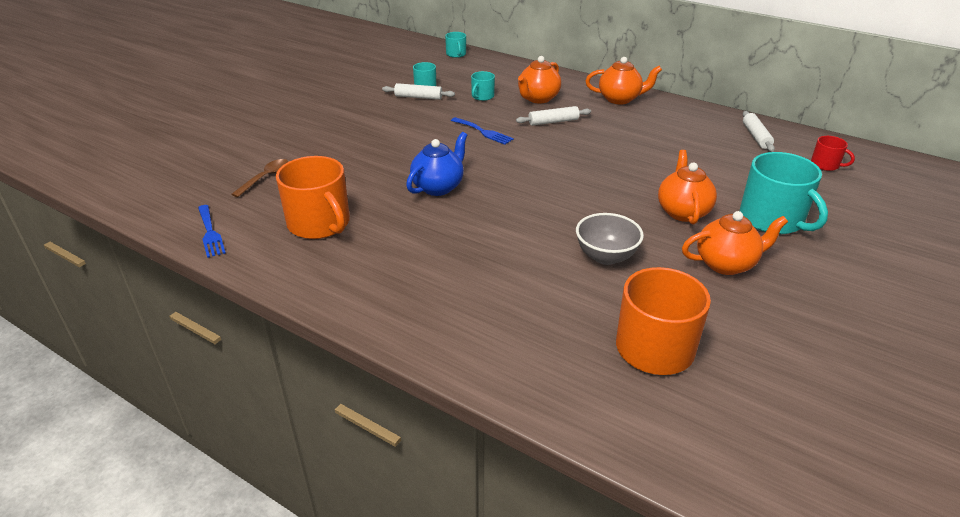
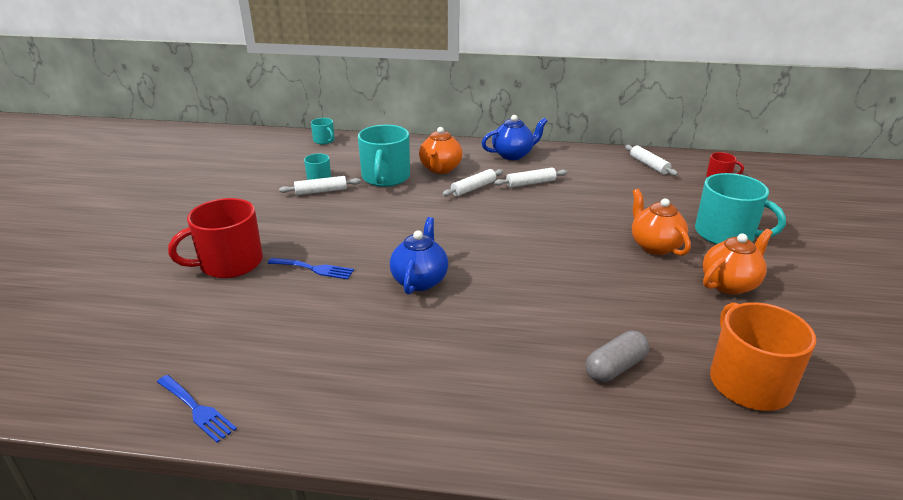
camera: 25 degrees left, 5 degrees down
(265, 178) = (216, 321): brown spoon -> none
(305, 138) = (229, 263): none -> red mug
(320, 224) = (325, 357): orange mug -> none
(482, 96) = (385, 177): turquoise mug -> turquoise mug, size x2.04
(483, 132) = (416, 213): blue fork -> blue fork (314, 269)
(542, 298) = (615, 367): none -> grey capsule
(606, 256) = (632, 307): grey bowl -> none
(612, 128) = (530, 183): none -> white rolling pin
(620, 99) = (513, 155): orange teapot -> blue teapot

